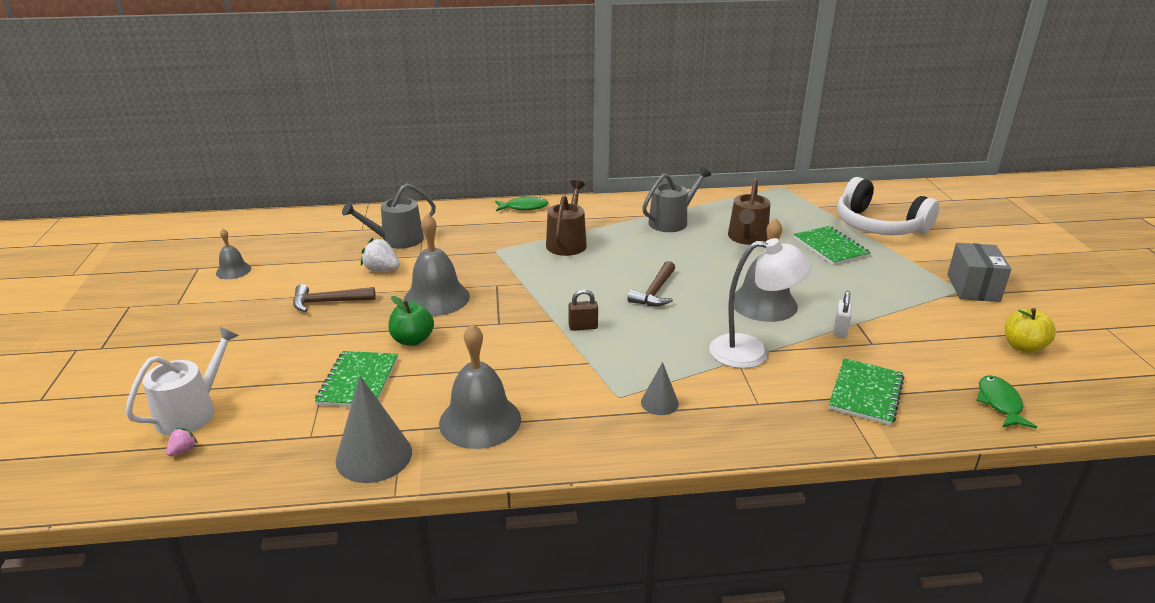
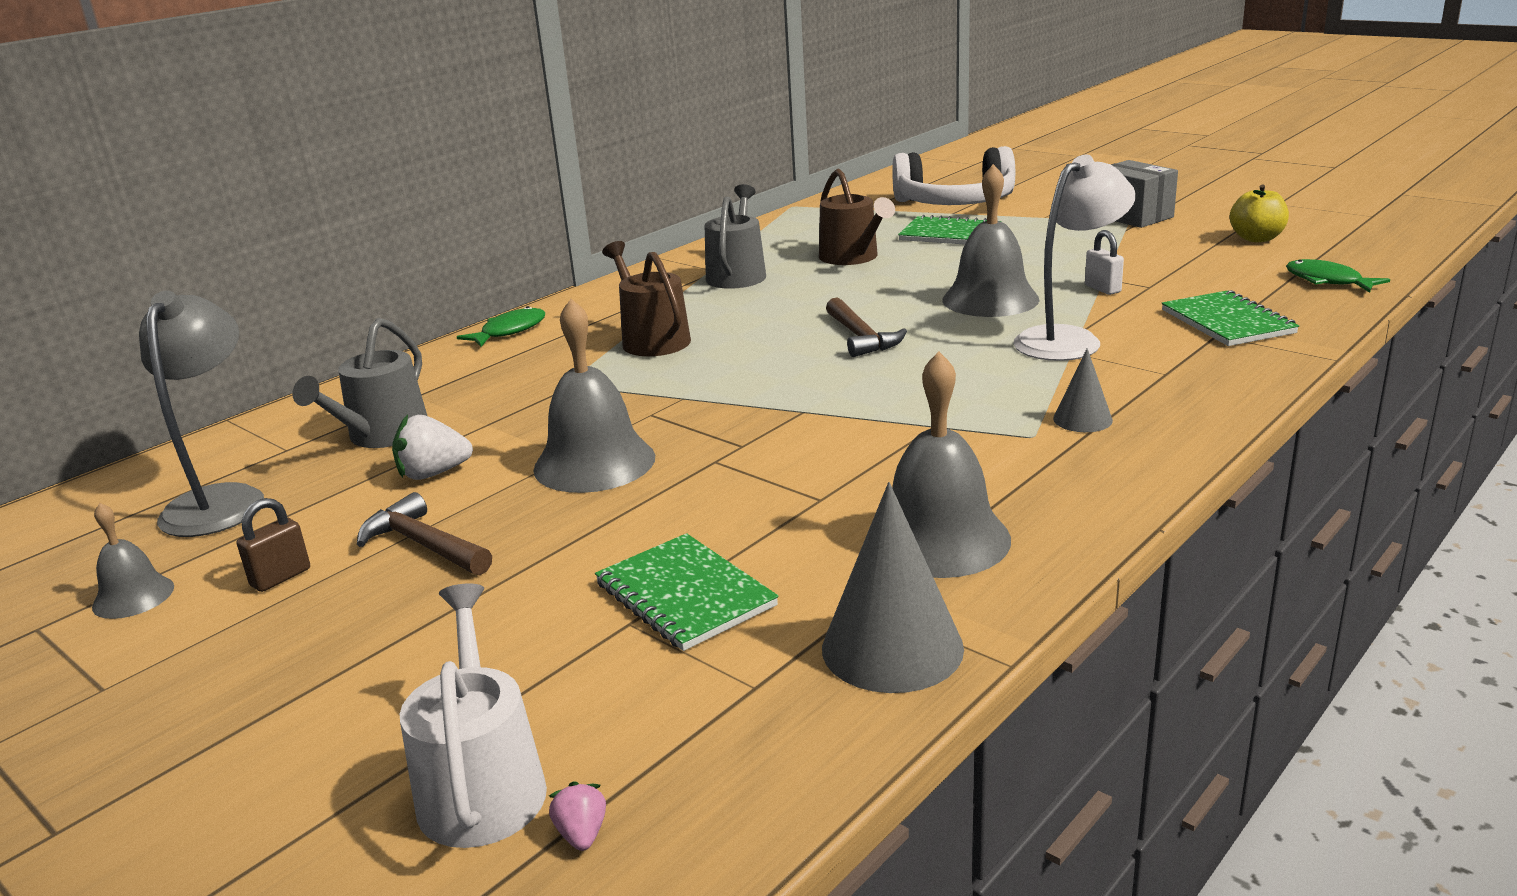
camera: 40 degrees left, 5 degrees down
(311, 242) = (221, 500): none -> grey lamp
(328, 302) = (424, 545): brown hammer -> brown hammer turned 90 degrees clockwise
(412, 340) = (662, 516): green apple -> none
(583, 327) = (853, 400): brown padlock -> brown padlock (281, 577)

